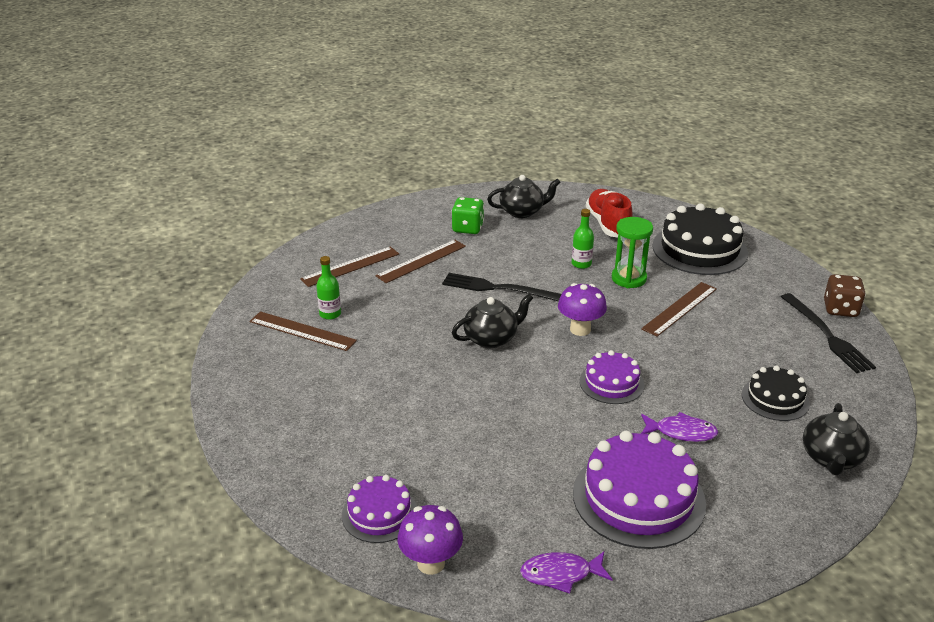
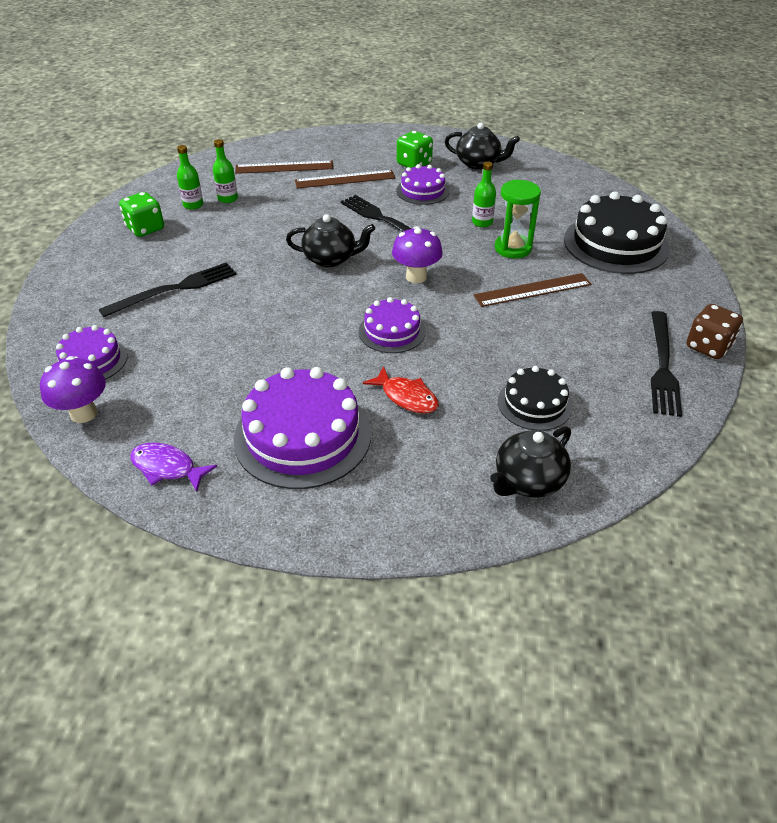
camera: 30 degrees right, 10 degrees up
(280, 370) = (145, 229): none -> green dice
(302, 331) = (193, 205): brown ruler -> green bottle
(380, 417) = (174, 289): none -> black fork
(502, 251) = (422, 191): none -> purple cake
(608, 224) = (548, 196): red shoe -> none
(681, 432) = (406, 397): purple fish -> red fish

